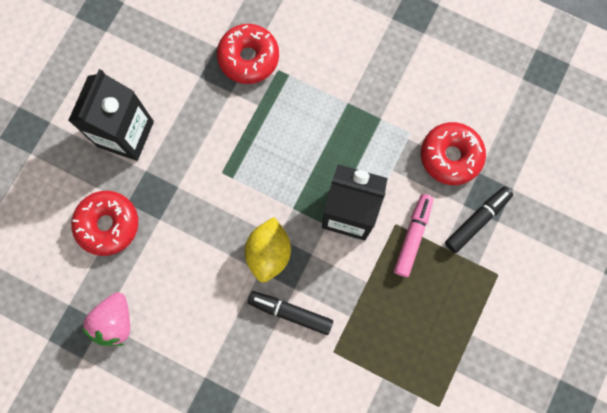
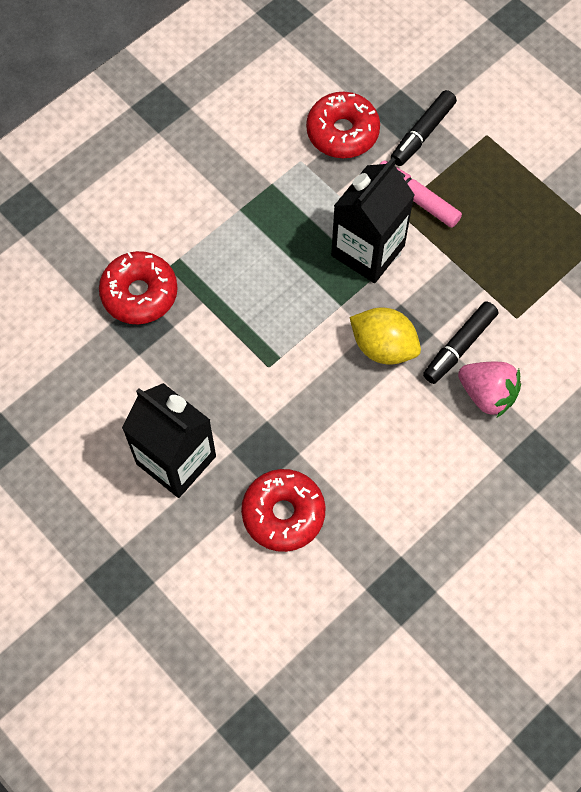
camera: 70 degrees left, 10 degrees down
(115, 322) = (405, 540): pink strawberry -> pink strawberry (487, 394)
(476, 221) = (422, 133): black marker -> black marker turned 120 degrees counterclockwise

